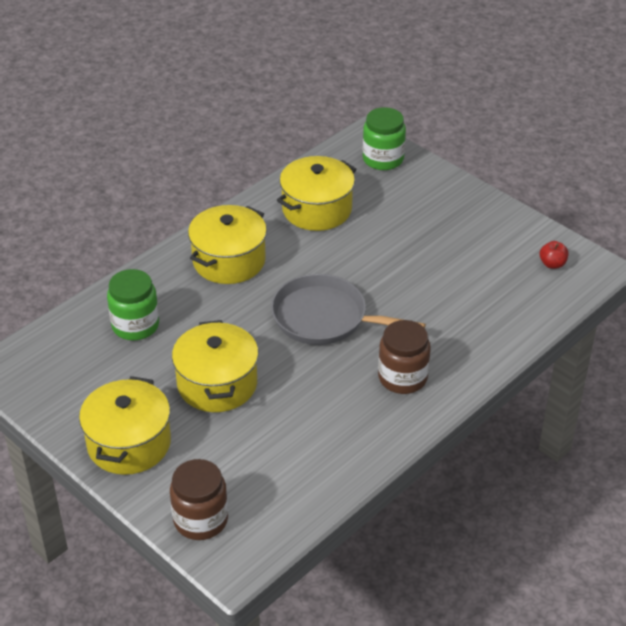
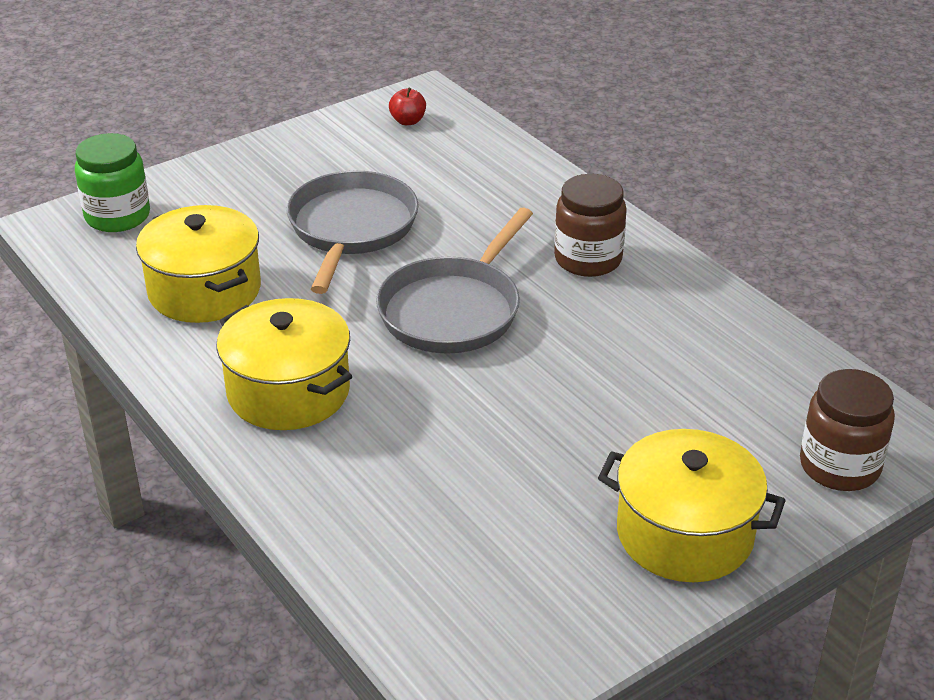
camera: 80 degrees left, 5 degrees down
(135, 325) = (412, 511): green jar -> none
(217, 384) = (569, 428): yellow pot -> none
(402, 258) = (351, 229): none -> grey pan

